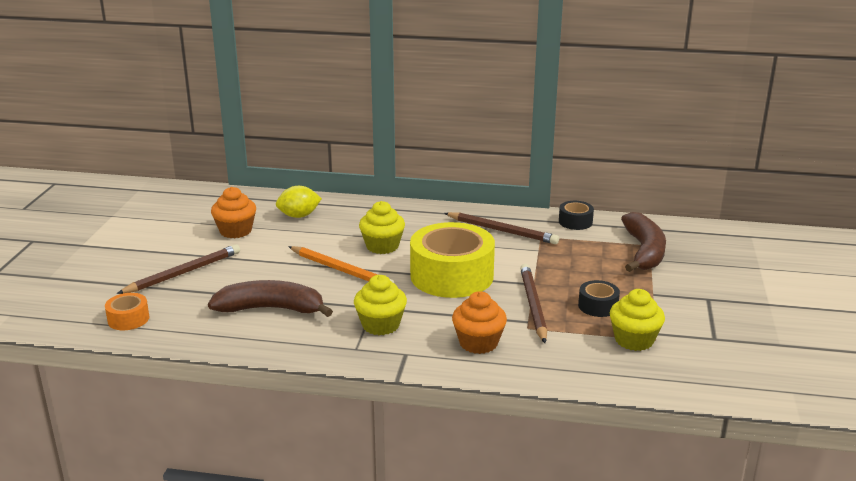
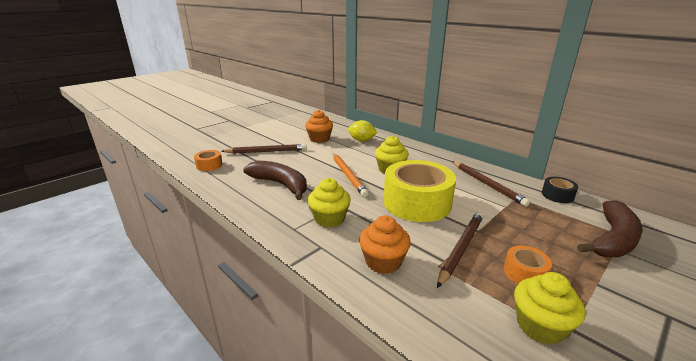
camera: 35 degrees right, 0 degrees up
(598, 306) = (524, 273): black tape -> orange tape

